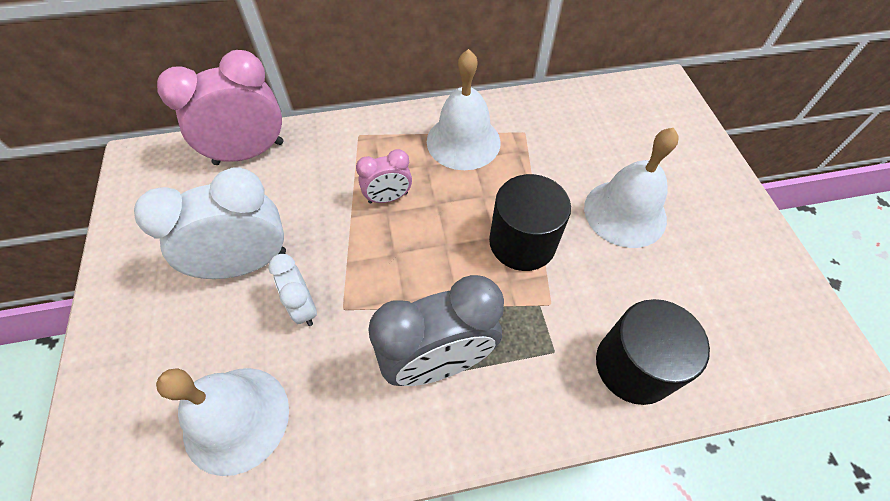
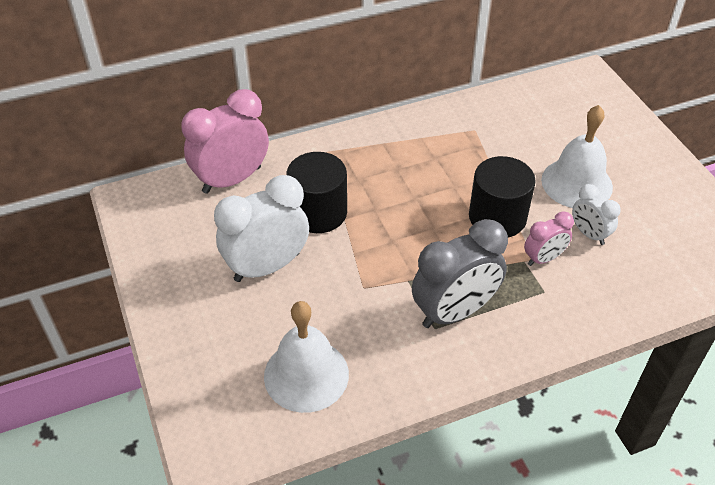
camera: 10 degrees left, 10 degrees down
(303, 307) = (330, 291): white clock -> white clock (589, 234)
(388, 198) = (371, 199): pink clock -> pink clock (543, 258)
(463, 141) = (423, 145): white bell -> none
(634, 366) = (608, 291): black cylinder -> black cylinder (318, 212)

